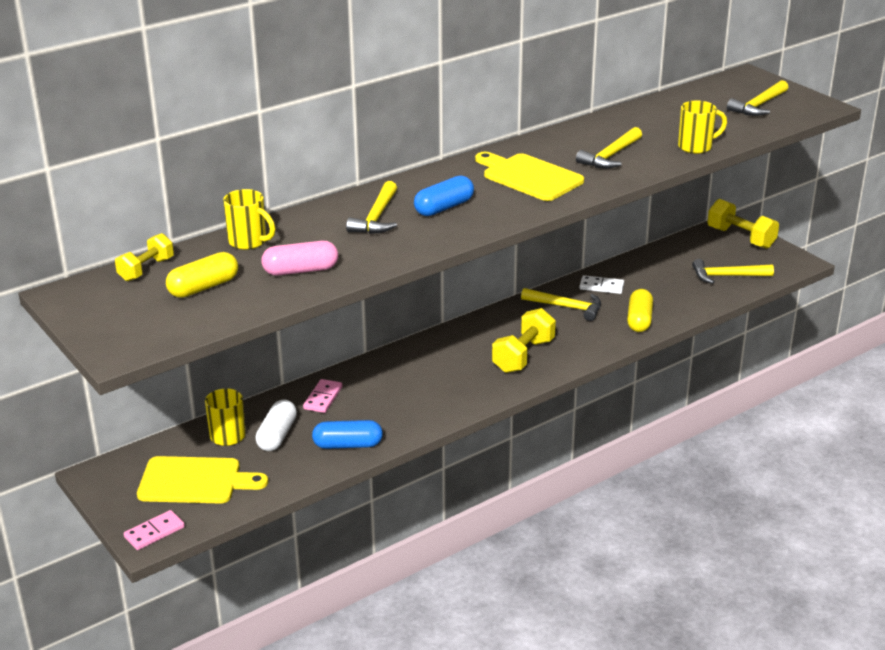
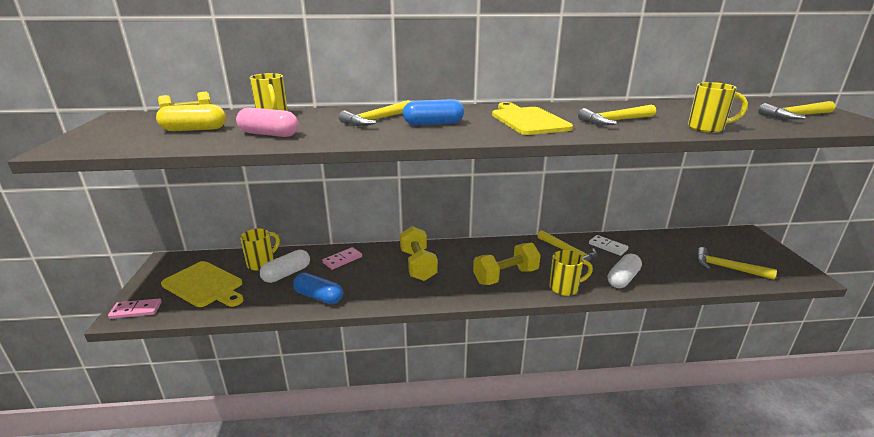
camera: 30 degrees right, 5 degrees down
(591, 349) = (565, 288): none -> yellow mug
(639, 320) = (623, 279): yellow capsule -> white capsule
(741, 238) = (754, 244): yellow dumbbell -> yellow dumbbell (418, 265)

